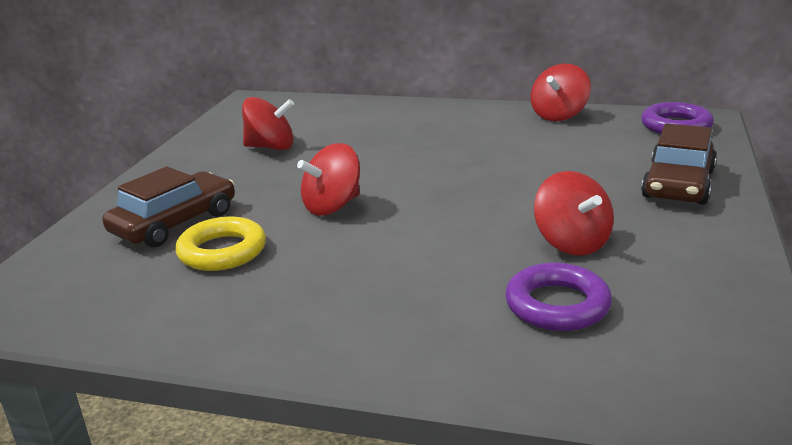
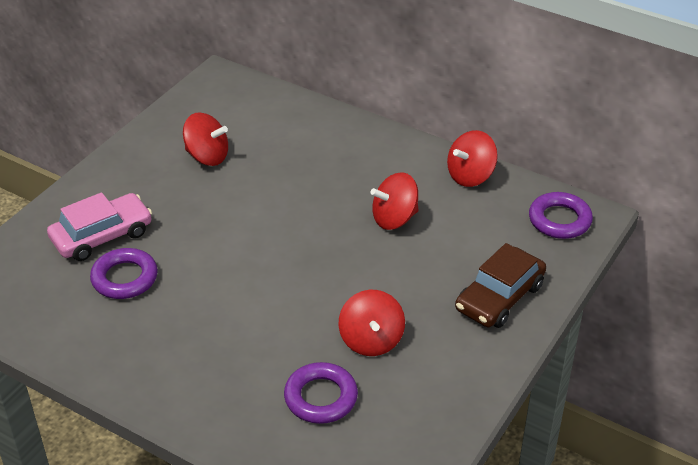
camera: 15 degrees right, 15 degrees up
(174, 223) = (102, 236): brown car -> pink car
(222, 251) = (124, 278): yellow ring -> purple ring
(332, 206) = (222, 249): red spinning top -> red spinning top (394, 218)

